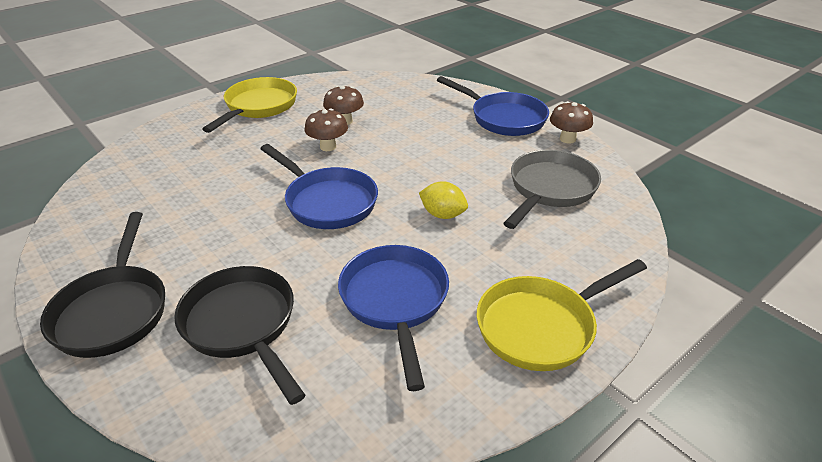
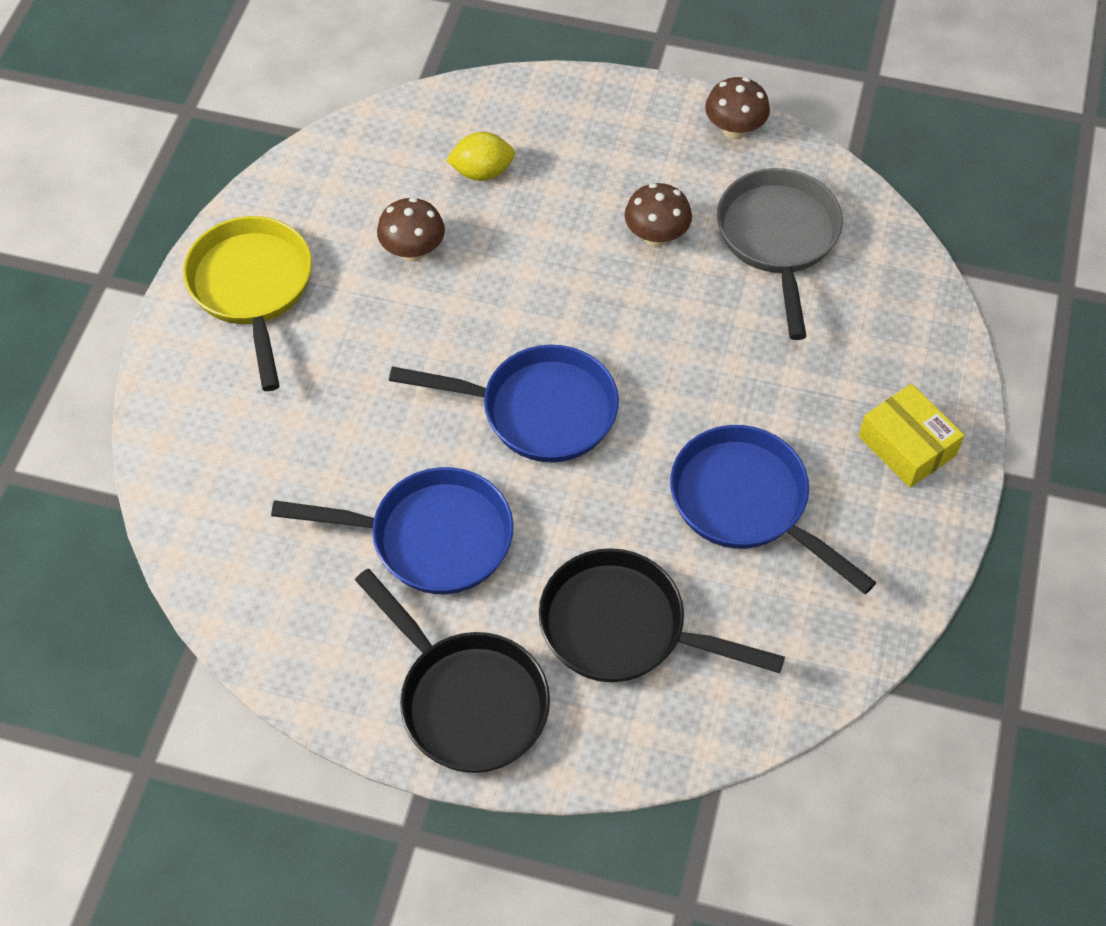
camera: 35 degrees left, 20 degrees up
(328, 147) = (441, 314): brown mushroom -> brown mushroom (656, 236)
(443, 214) = (691, 351): yellow lemon -> yellow lemon (482, 172)
(503, 118) = (623, 128): blue pan -> blue pan (431, 538)
(542, 326) = (907, 445): yellow pan -> yellow box

